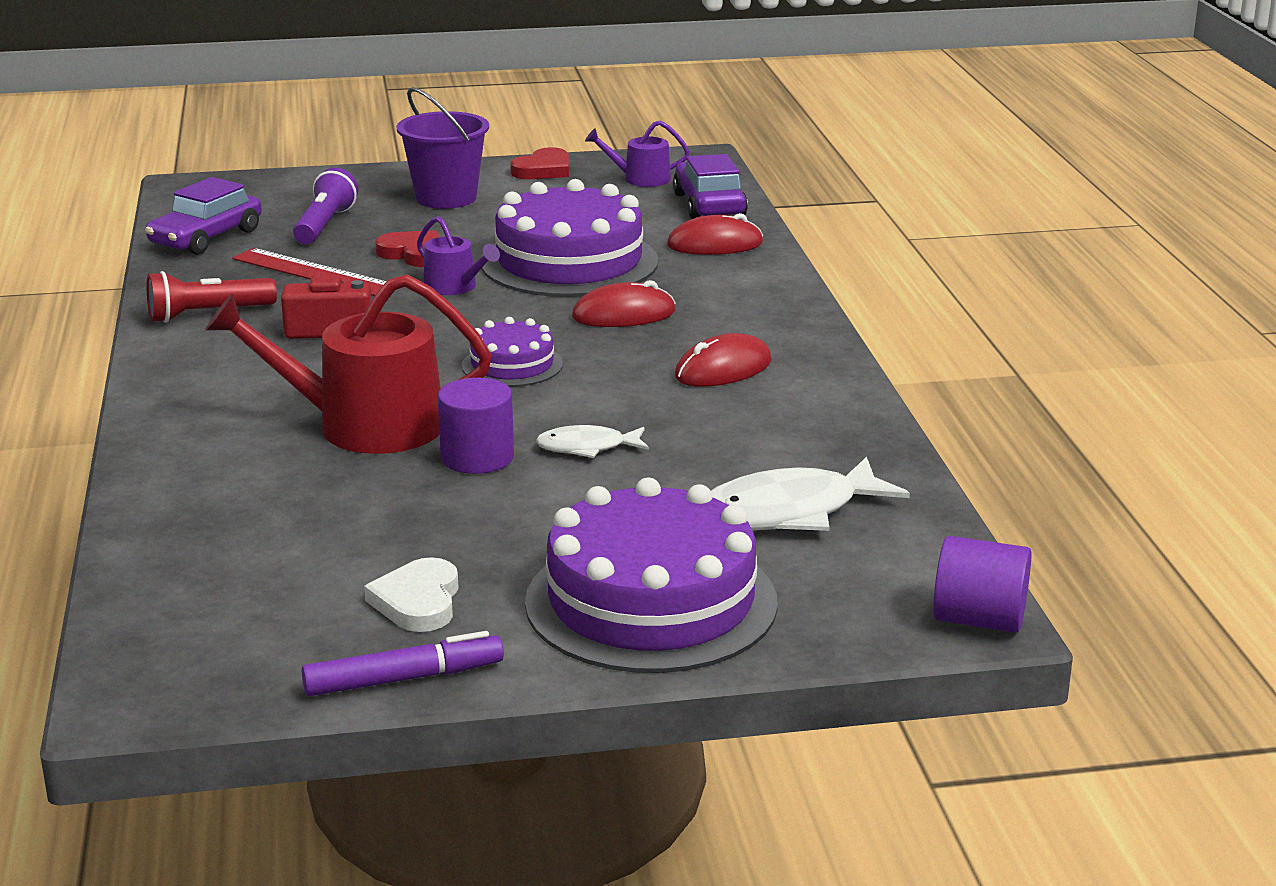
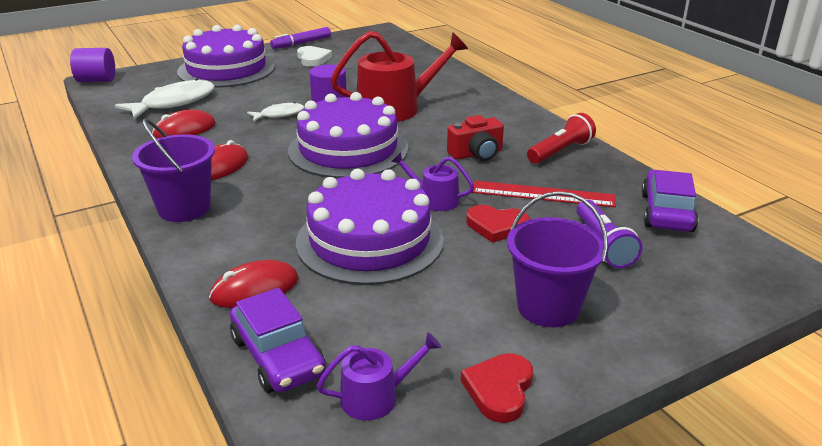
camera: 160 degrees right, 5 degrees up
(512, 365) = (348, 149): purple cake -> purple cake, size x1.98
(623, 314) = (300, 197): red mouse -> red mouse (184, 130)
(782, 324) = (184, 208): none -> purple bucket

